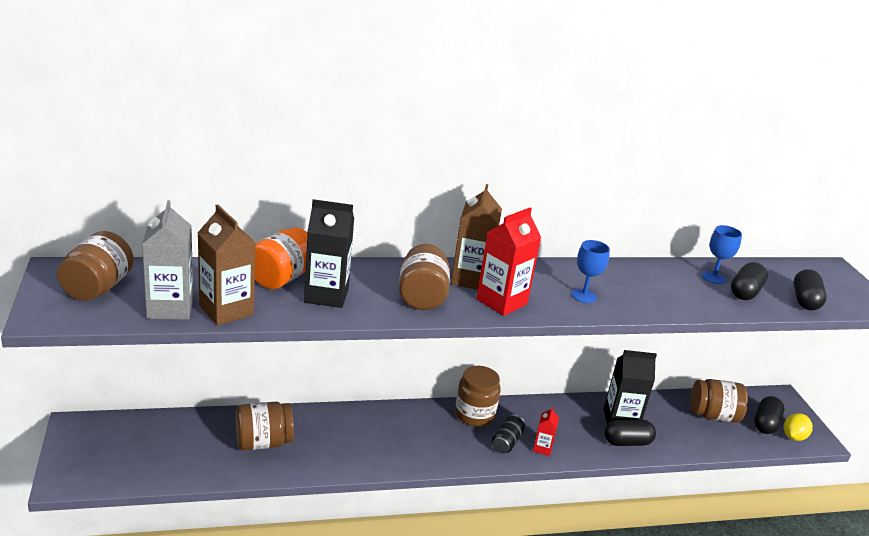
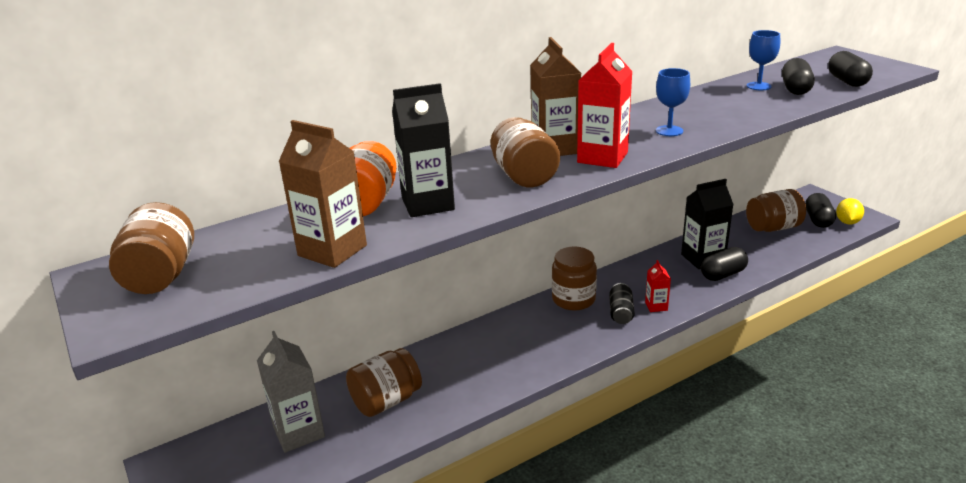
camera: 15 degrees left, 0 degrees up
(170, 308) = (265, 268): grey carton -> grey carton (299, 432)

